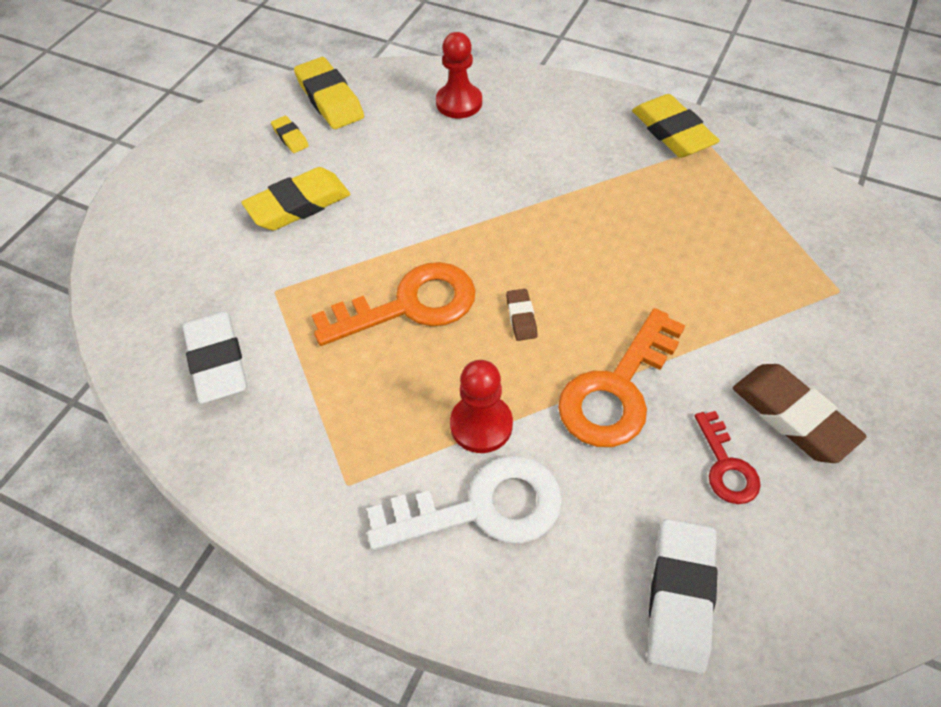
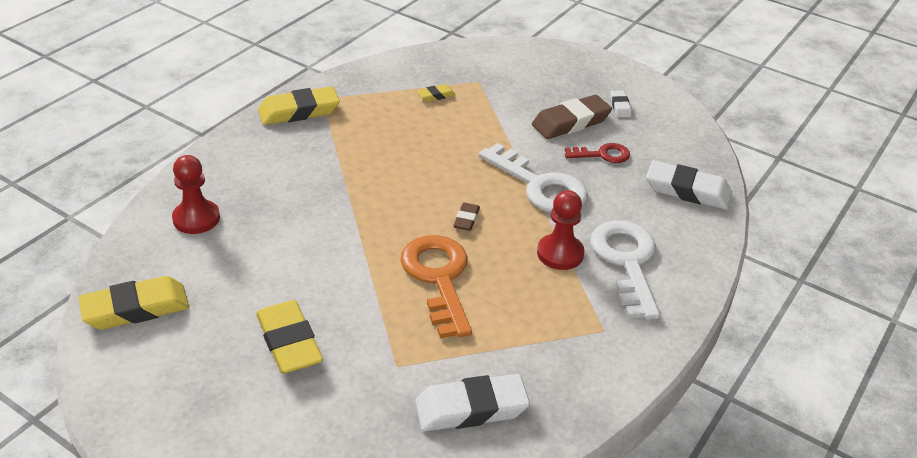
camera: 85 degrees left, 15 degrees down
(290, 137) = (182, 344): yellow eraser -> yellow eraser (436, 95)
(521, 317) = (466, 219): brown eraser -> brown eraser turned 75 degrees counterclockwise
(617, 390) = (540, 186): orange key -> white key
(877, 486) = (620, 106): none -> white eraser

